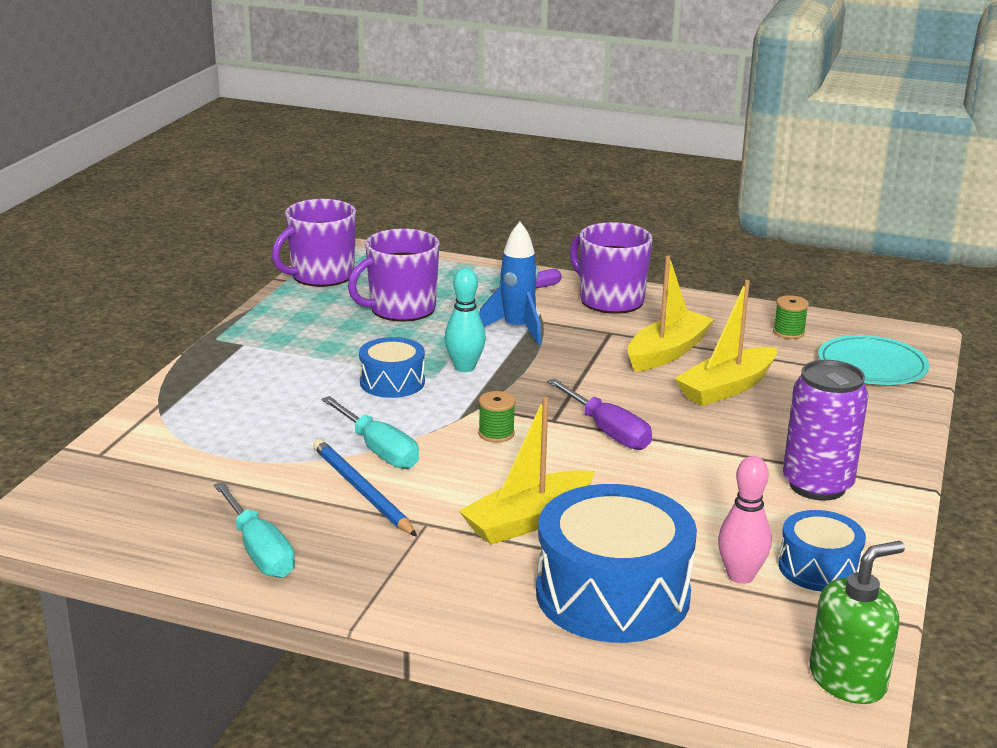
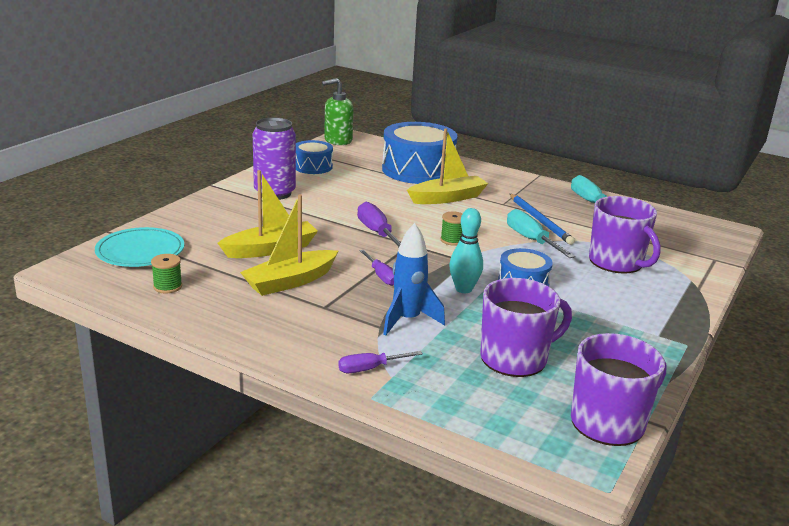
camera: 170 degrees left, 0 degrees up
(569, 371) = (381, 276): none -> purple screwdriver
(610, 300) = (299, 343): purple mug -> purple mug (617, 262)
(740, 576) = (353, 168): pink bowling pin -> none

